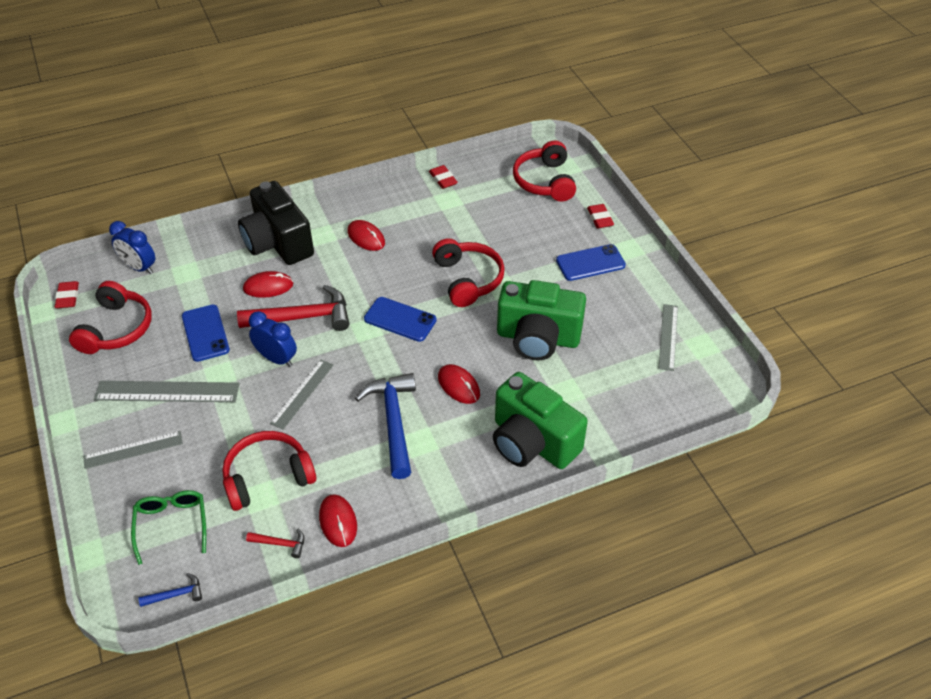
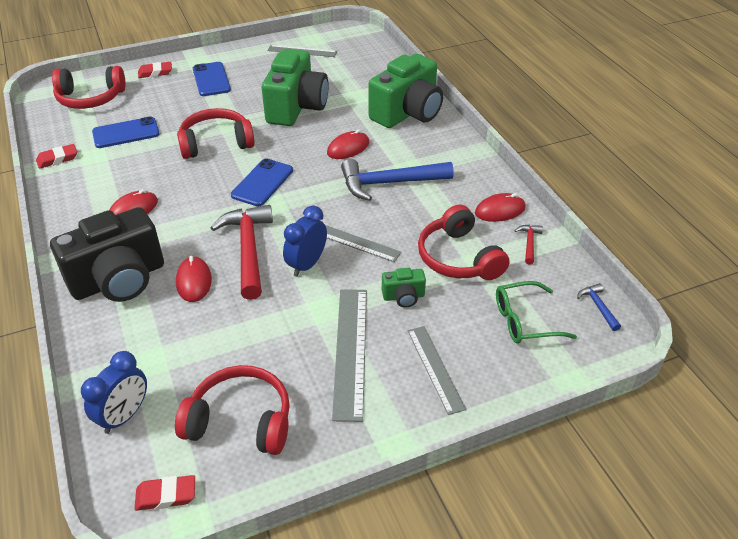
camera: 90 degrees left, 5 degrees down
(205, 333) = (261, 328): blue phone -> blue phone (126, 133)
(222, 430) = (403, 296): none -> green camera

